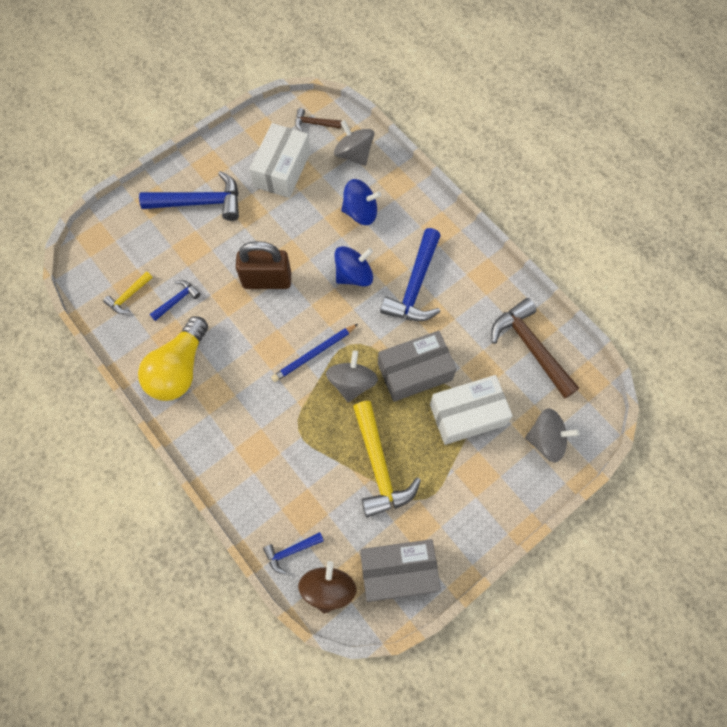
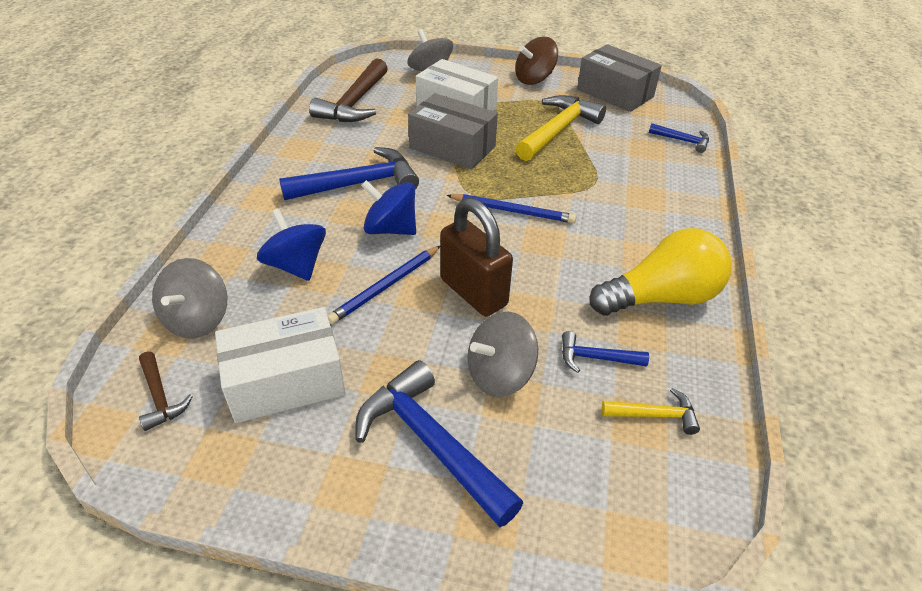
camera: 130 degrees left, 25 degrees down
(307, 243) = (386, 286): none -> blue pencil
(328, 588) = (674, 114): brown spinning top -> brown spinning top (534, 79)
(352, 383) = (509, 175): grey spinning top -> grey spinning top (499, 375)

